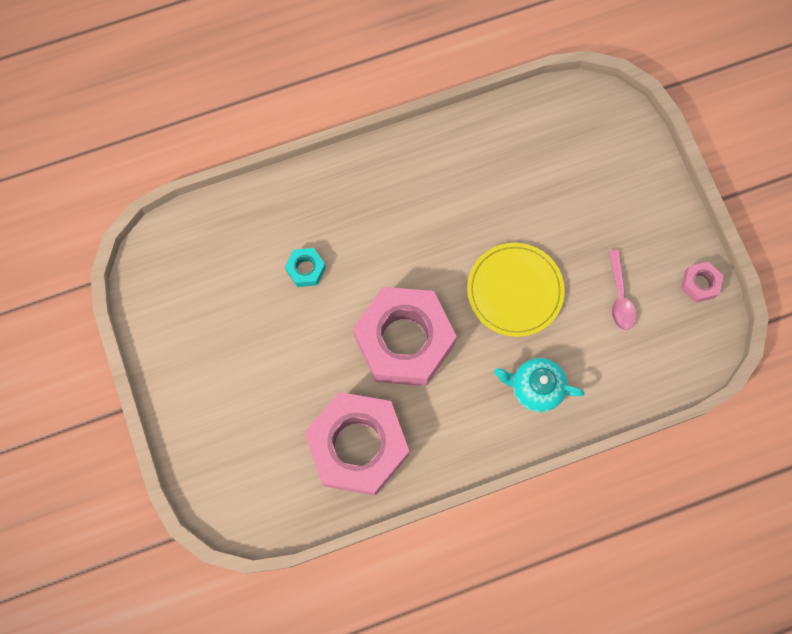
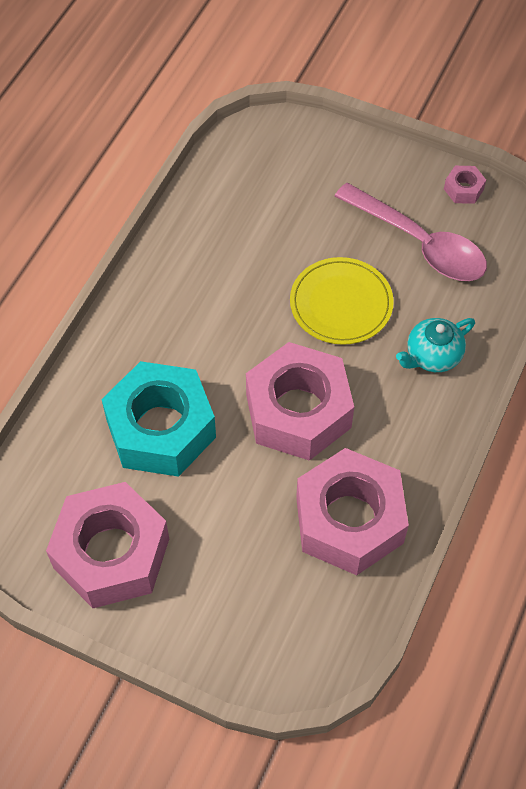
camera: 45 degrees left, 15 degrees down
(195, 325) = (111, 553): none -> pink nut
(306, 269) = (161, 429): turquoise nut -> turquoise nut, size x2.49
(619, 297) = (420, 243): pink spoon -> pink spoon, size x2.02

